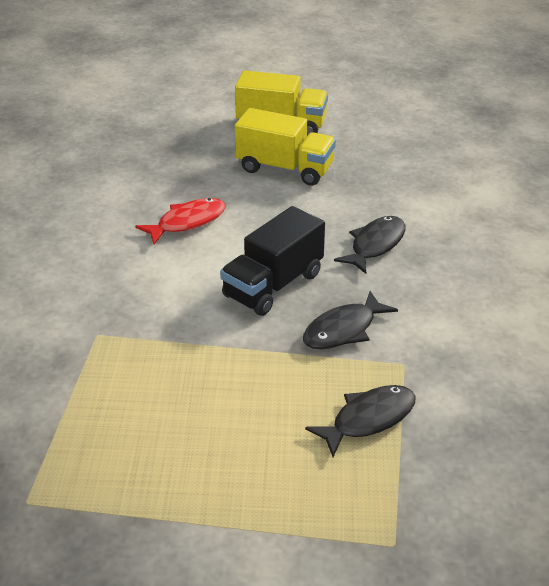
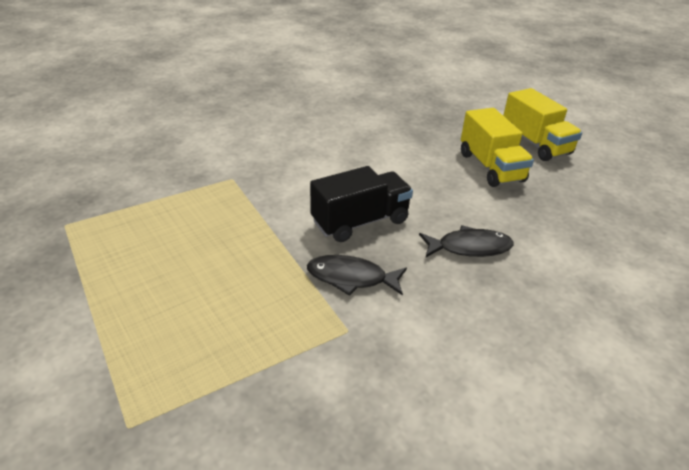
camera: 50 degrees right, 0 degrees up
(187, 222) = (377, 158): red fish -> none
(273, 285) = (360, 221): black truck -> black truck turned 150 degrees clockwise
(368, 419) = (263, 340): black fish -> none

